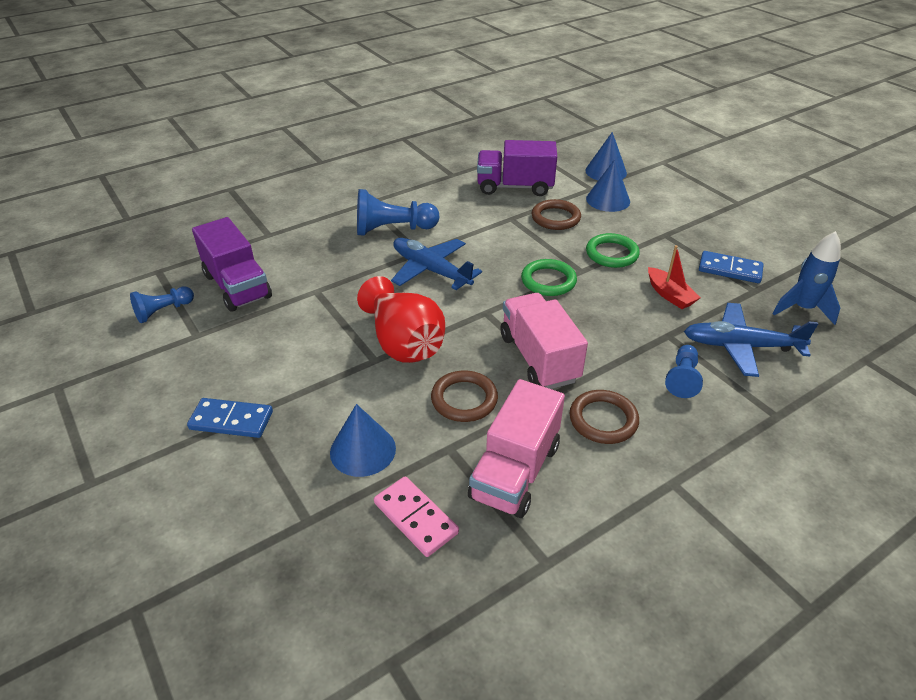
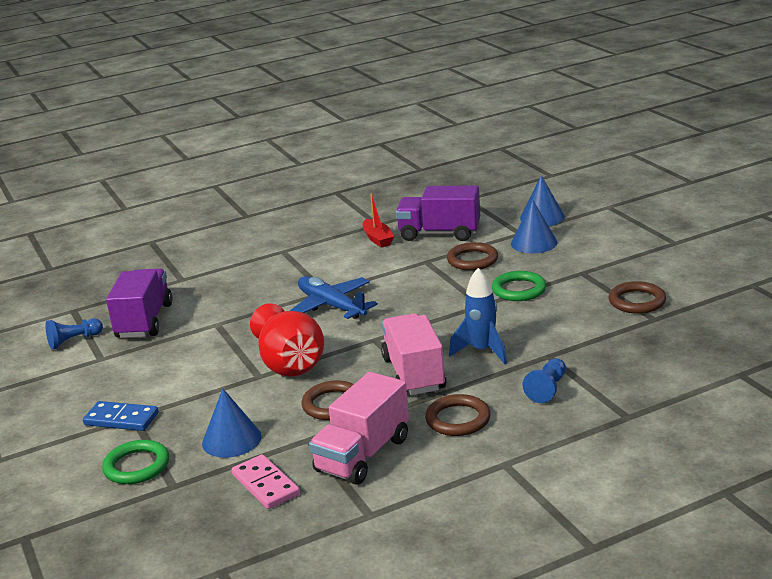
camera: 10 degrees right, 15 degrees down
(237, 286) = (144, 321): purple truck -> purple truck turned 150 degrees counterclockwise
(393, 229) = (303, 273): blue pawn -> none
(548, 281) = (445, 313): green ring -> green ring (136, 466)
(669, 295) = (564, 323): red boat -> red boat (378, 239)
(730, 269) = (637, 301): blue domino -> brown ring
(741, 346) = (618, 364): blue plane -> none
(802, 309) = (697, 333): blue rocket -> blue rocket (482, 351)

